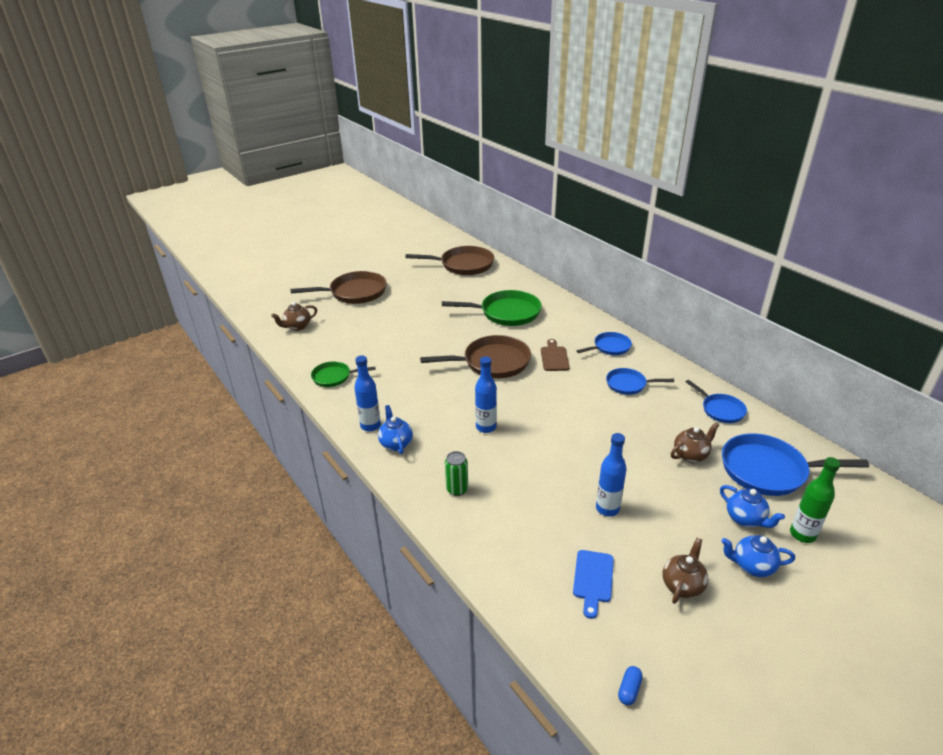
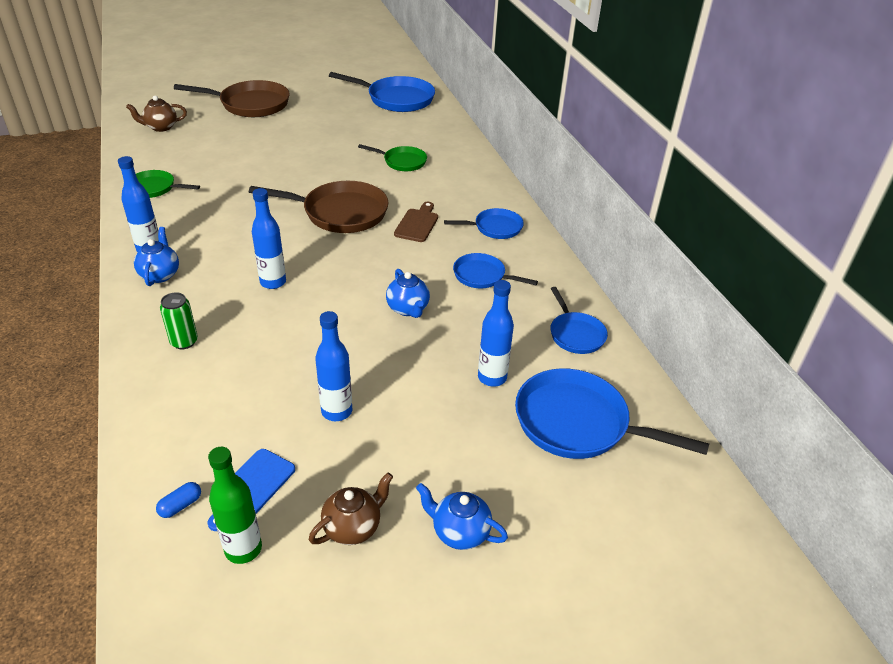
camera: 15 degrees right, 5 degrees up
(463, 265) = (396, 99): brown pan -> blue pan
(506, 313) = (402, 162): green pan -> green pan, size x0.57
(629, 689) = (188, 627): blue capsule -> blue capsule (180, 505)
(691, 455) = (492, 378): brown teapot -> blue bottle
(745, 519) = (498, 473): blue teapot -> blue teapot (408, 309)
(802, 534) = (558, 514): green bottle -> green bottle (243, 549)

